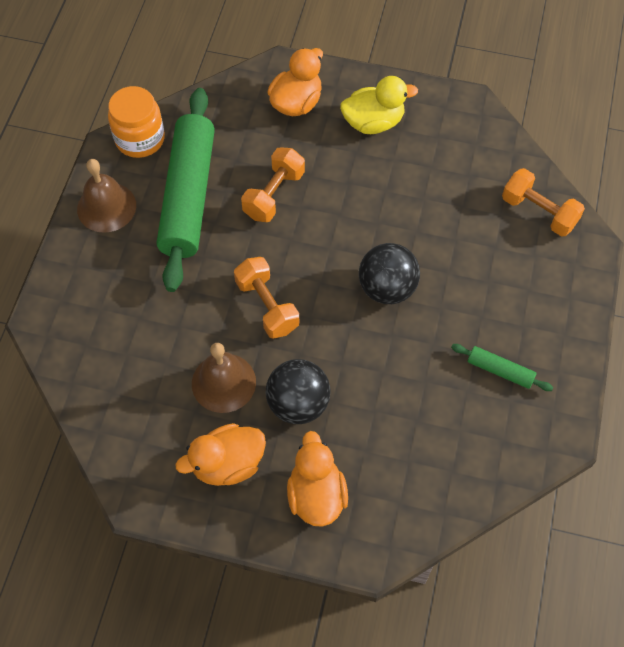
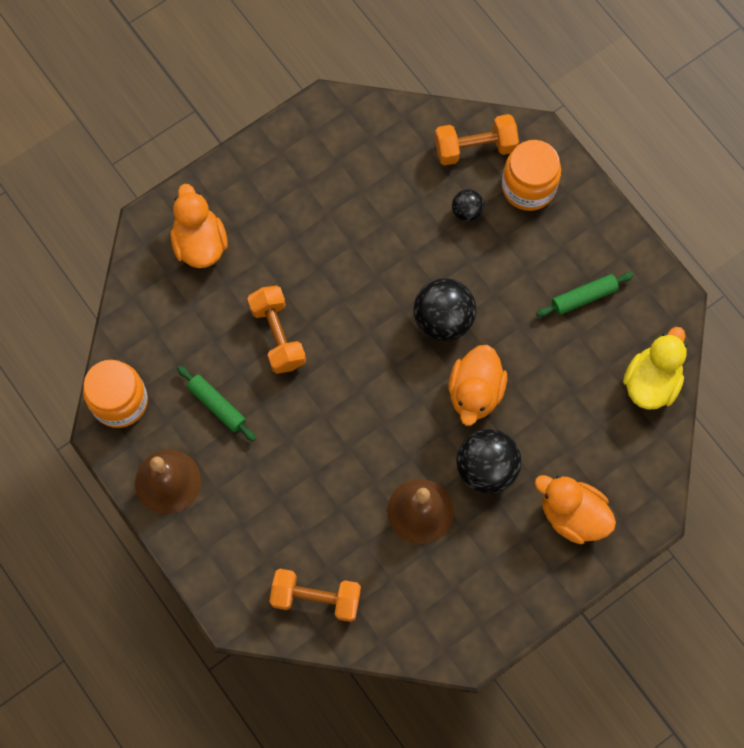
camera: 50 degrees left, 10 degrees up
(188, 196) = (217, 405): green rolling pin -> green rolling pin, size x0.42
(228, 464) = (493, 561): orange duck -> orange duck (475, 392)
(267, 306) = (379, 424): orange dumbbell -> orange dumbbell (316, 598)
(373, 122) = (277, 198): yellow duck -> yellow duck (651, 382)
(485, 242) = (467, 212): none -> black ball
(546, 268) = (528, 187): none -> orange jar

